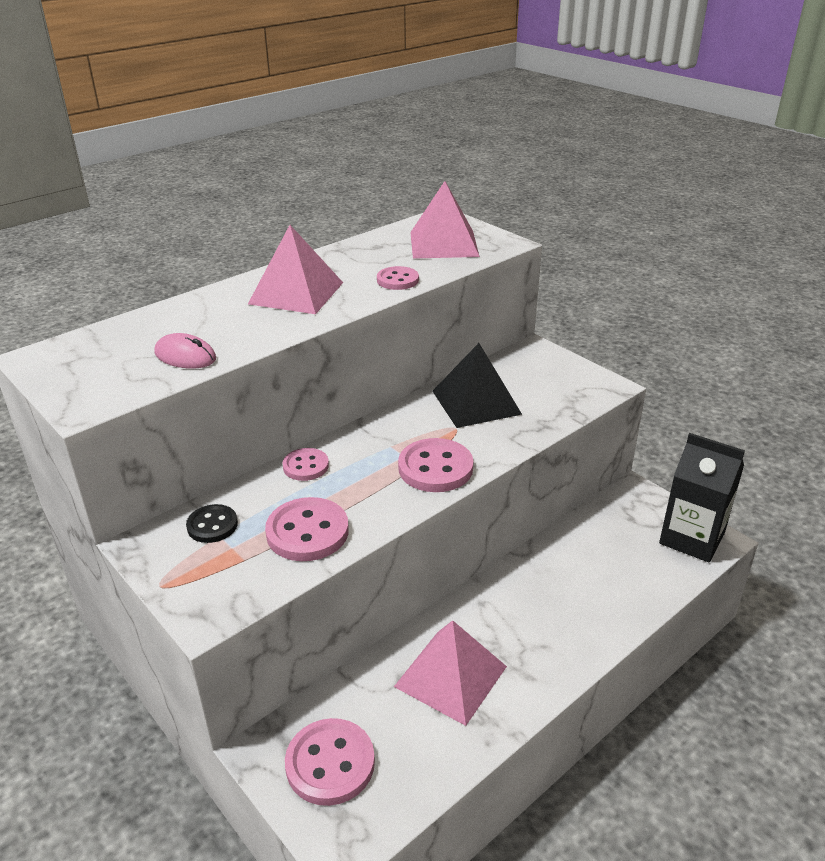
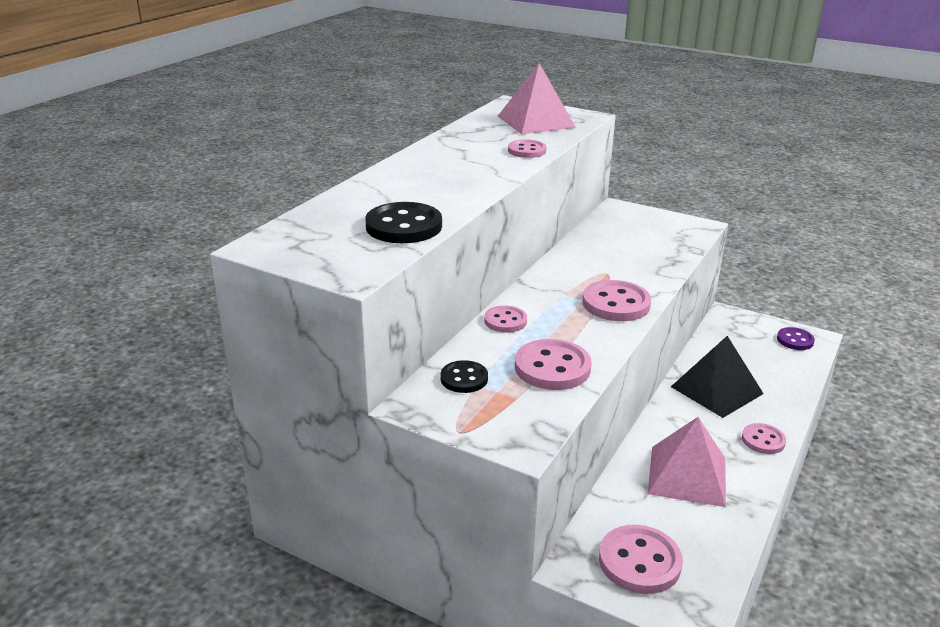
camera: 20 degrees left, 5 degrees down
(185, 356) = (404, 226): pink mouse -> black button
(296, 293) = (449, 169): pink pyramid -> none
(476, 402) = (606, 252): black pyramid -> black pyramid (716, 390)
(565, 655) = (763, 440): none -> pink button
(692, 538) = (795, 340): black carton -> purple button

